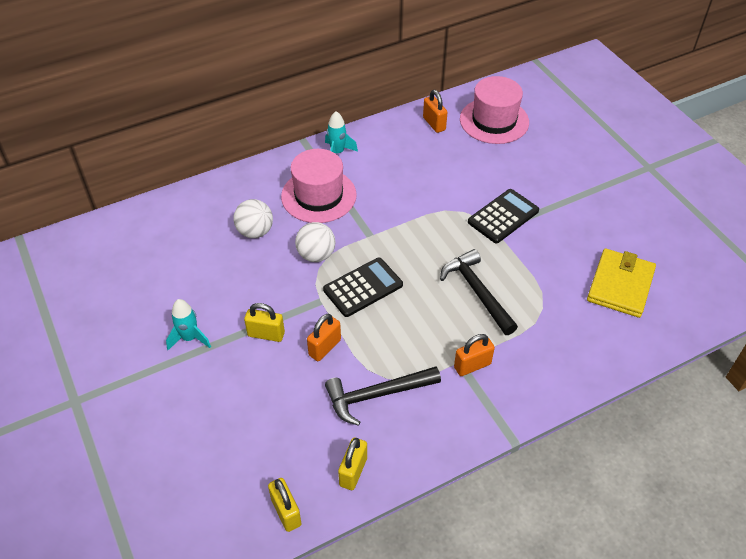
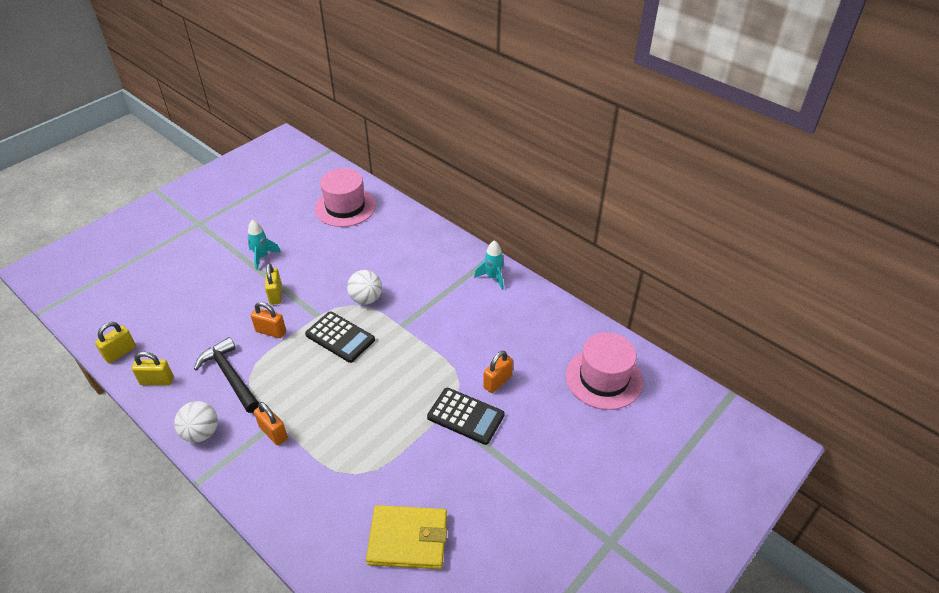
camera: 70 degrees right, 5 degrees down
(255, 232) = (378, 257): white ball -> white ball (201, 433)
(318, 196) = (434, 281): pink hat -> pink hat (345, 207)
(434, 124) = (570, 332): orange padlock -> orange padlock (497, 382)
(477, 292) = (360, 417): black hammer -> none

